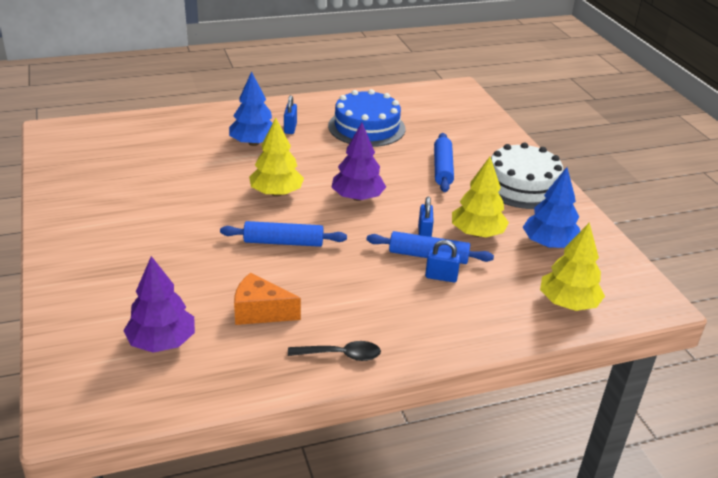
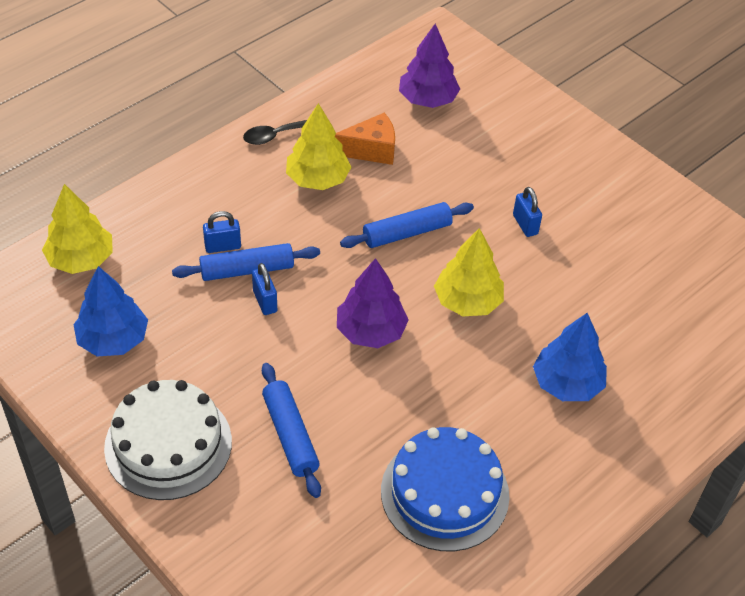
camera: 155 degrees right, 15 degrees up
(290, 128) = (547, 439): blue padlock -> blue padlock (525, 224)
(477, 233) = (203, 325): yellow tree -> yellow tree (317, 179)

